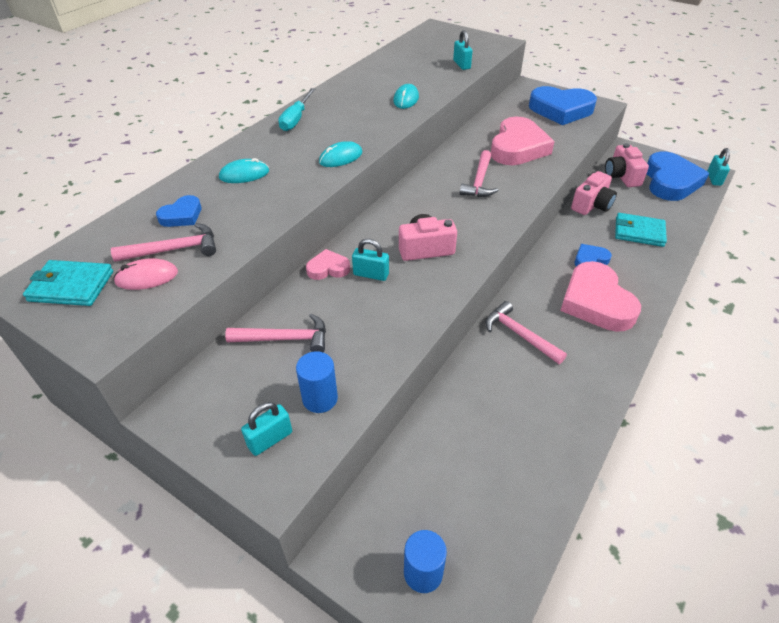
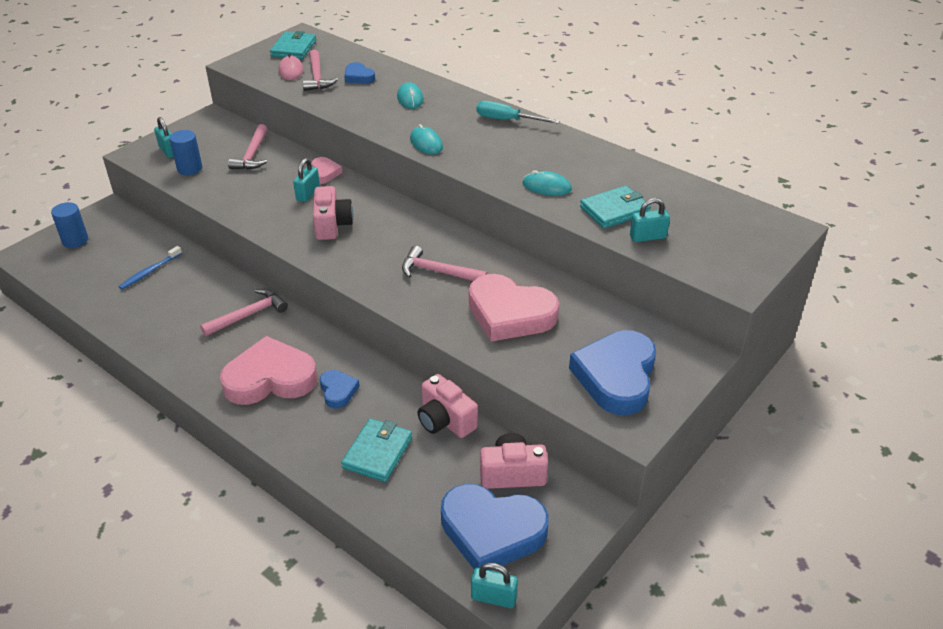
camera: 95 degrees right, 5 degrees down
(432, 75) = (614, 210): none -> turquoise wallet
(473, 446) = (150, 272): none -> blue toothbrush

